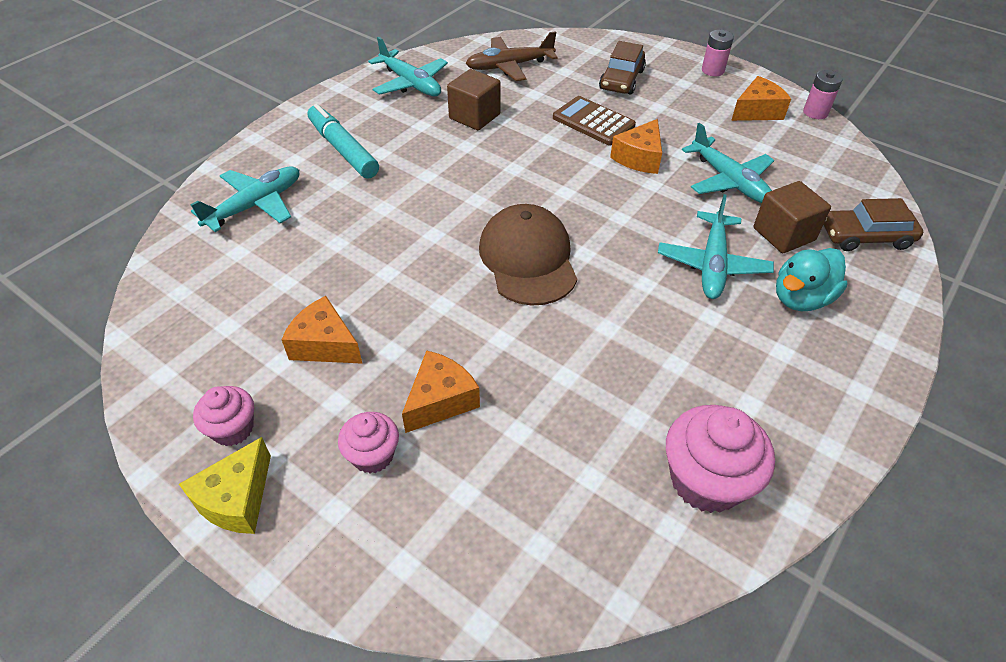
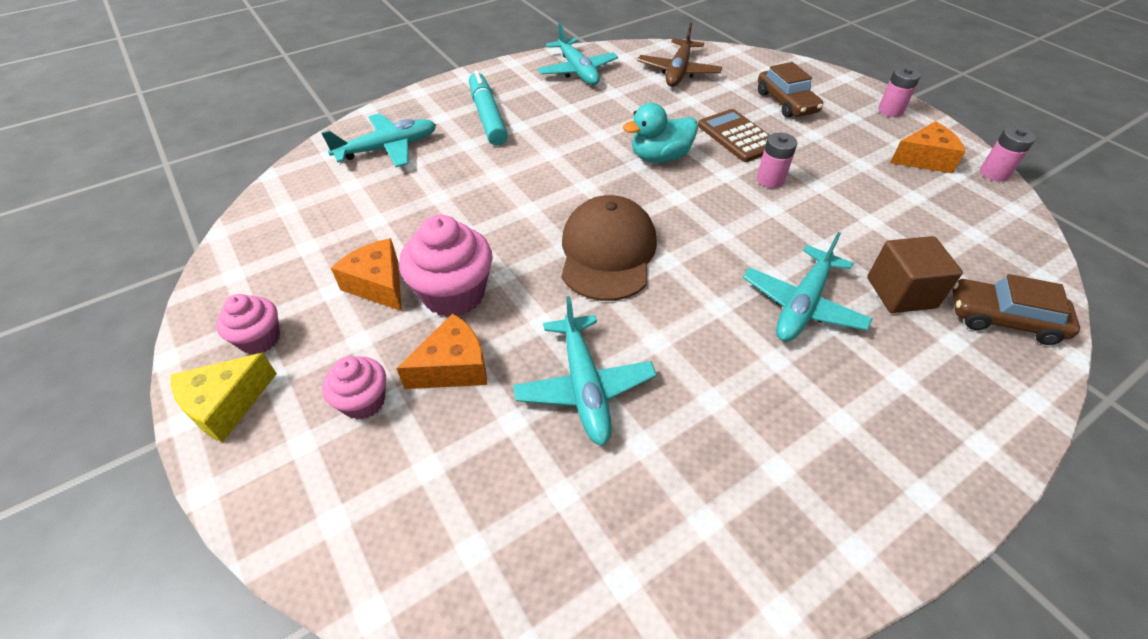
camera: 20 degrees right, 0 degrees up
(474, 116) = (622, 110): brown cube -> none
(510, 66) = (678, 71): brown plane -> brown plane turned 75 degrees counterclockwise
(621, 80) = (786, 102): brown car -> brown car turned 60 degrees counterclockwise
(639, 158) = (770, 180): orange cheese -> pink battery
(706, 480) = (687, 540): pink cupcake -> pink cupcake (454, 294)
(728, 180) = (860, 222): turquoise plane -> turquoise plane (584, 386)
(801, 298) = (892, 368): turquoise duck -> turquoise duck (659, 157)

